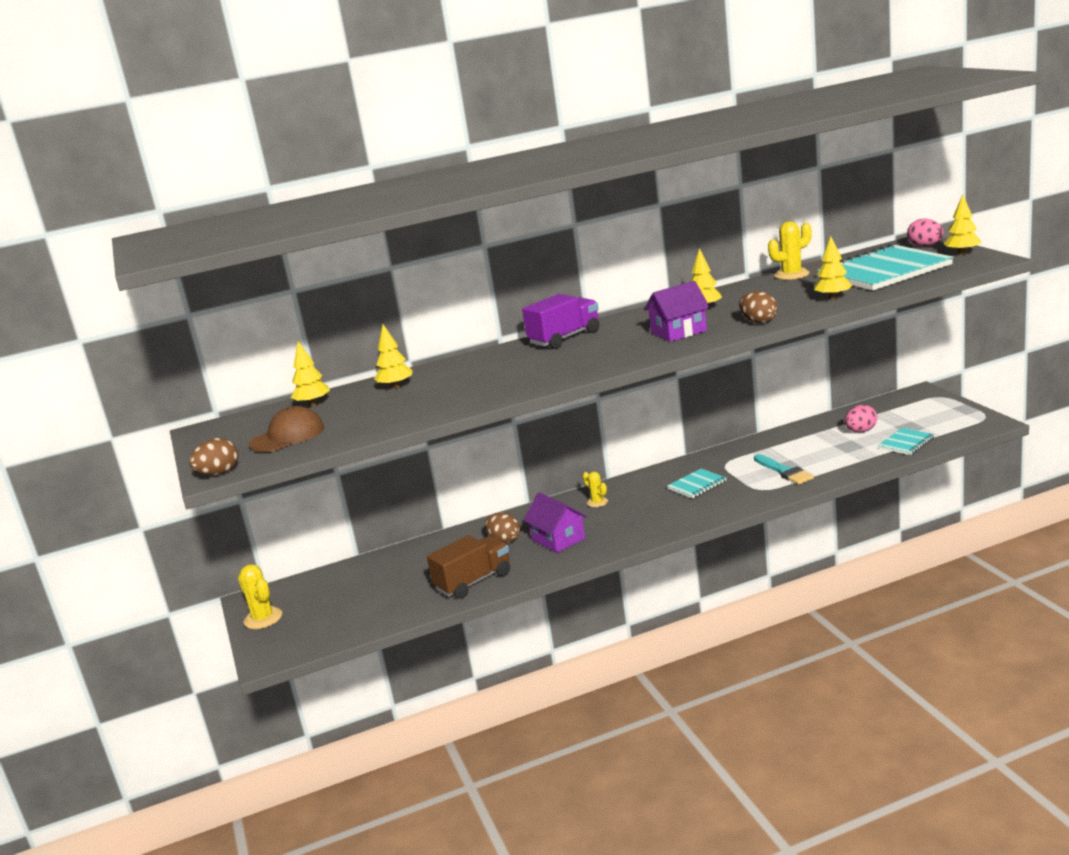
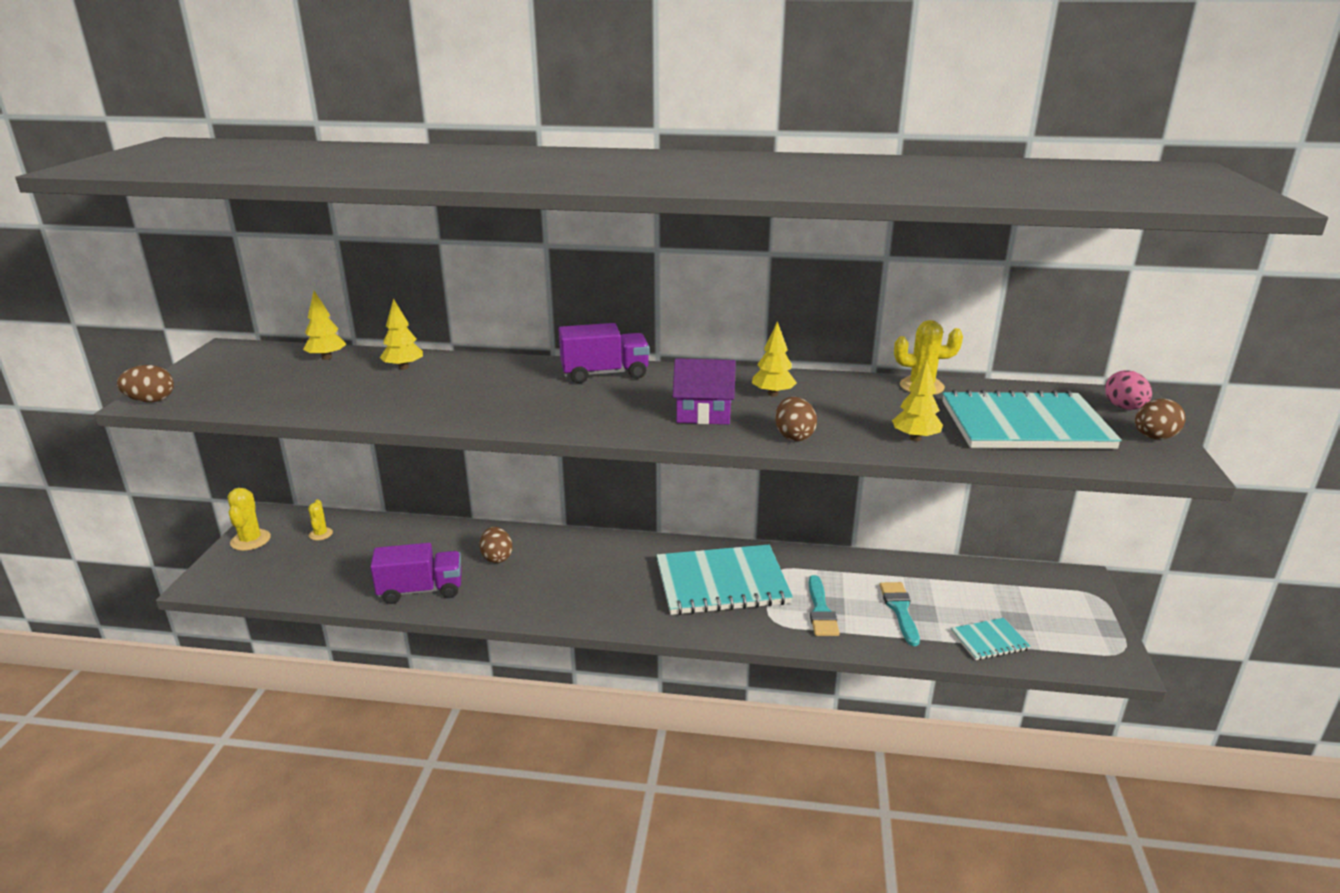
camera: 25 degrees right, 5 degrees up
(287, 436) = (253, 384): brown cap -> none
(473, 581) = (421, 590): brown truck -> purple truck
(558, 539) = (536, 581): purple house -> none
(597, 502) = (616, 555): yellow cactus -> yellow cactus (321, 534)
(697, 485) = (722, 583): turquoise notebook -> turquoise notebook, size x2.15
(833, 450) = (900, 610): none -> turquoise brush
(861, 431) = (957, 599): pink egg -> none
(962, 253) = (1154, 437): yellow tree -> brown egg

